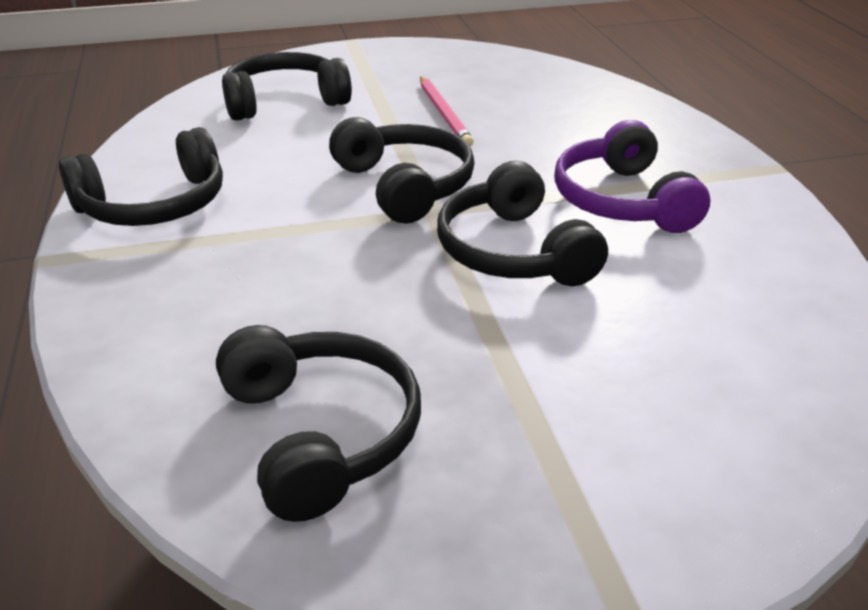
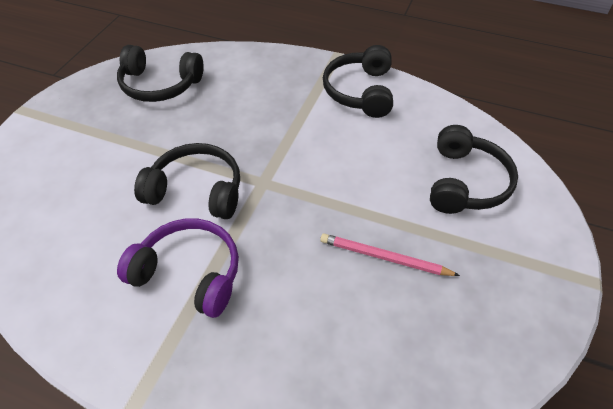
camera: 125 degrees right, 15 degrees up
(405, 186) = (299, 184): black headphones -> none

